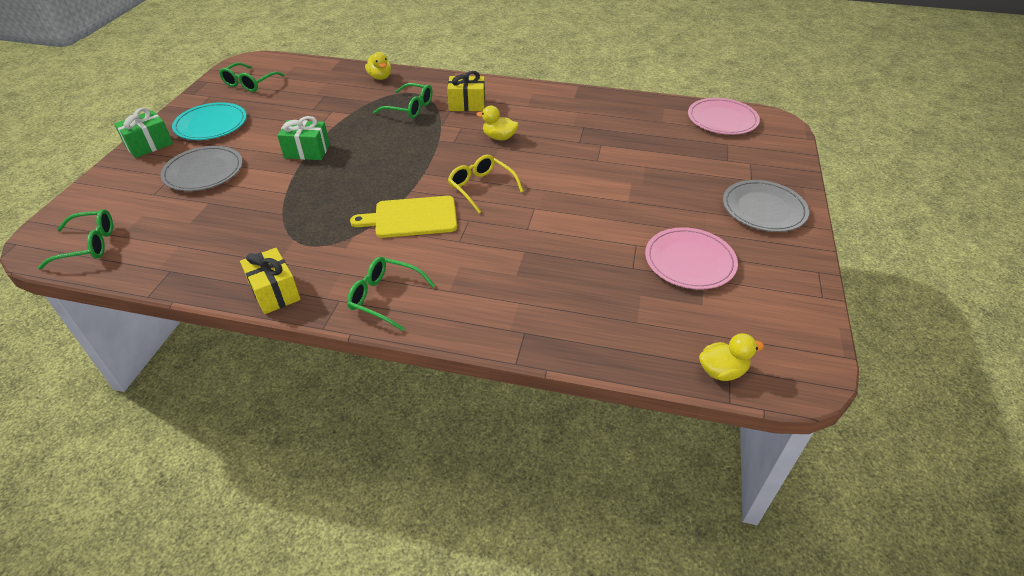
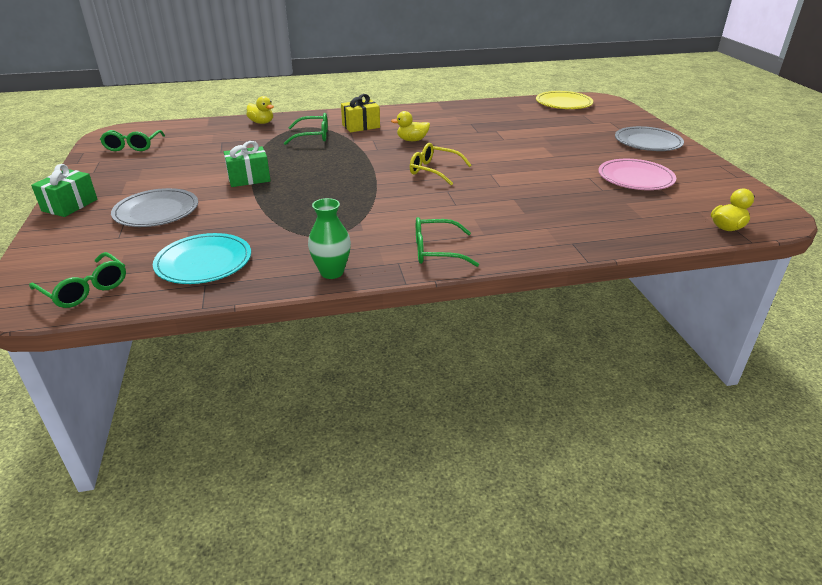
camera: 25 degrees left, 10 degrees down
(87, 245) = (85, 289): green glasses -> green glasses turned 75 degrees clockwise
(211, 124) = (124, 179): turquoise plate -> turquoise plate (204, 262)
(274, 292) = (332, 272): yellow gift -> green vase
(411, 217) = (398, 199): yellow cutting board -> none
(722, 119) = (563, 103): pink plate -> yellow plate

